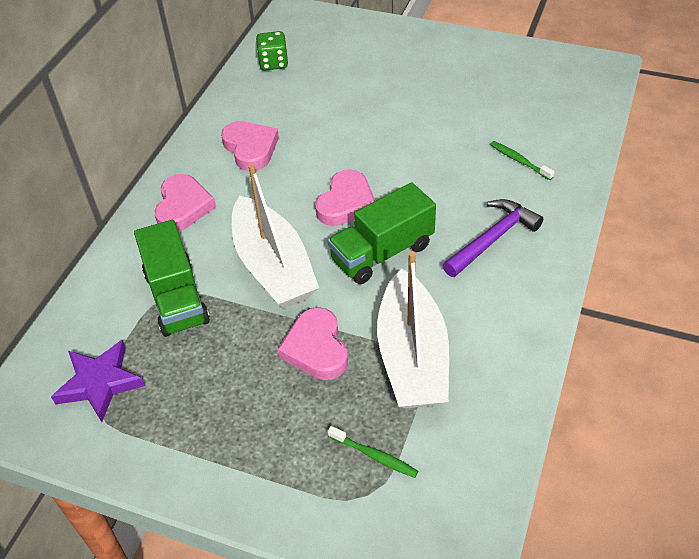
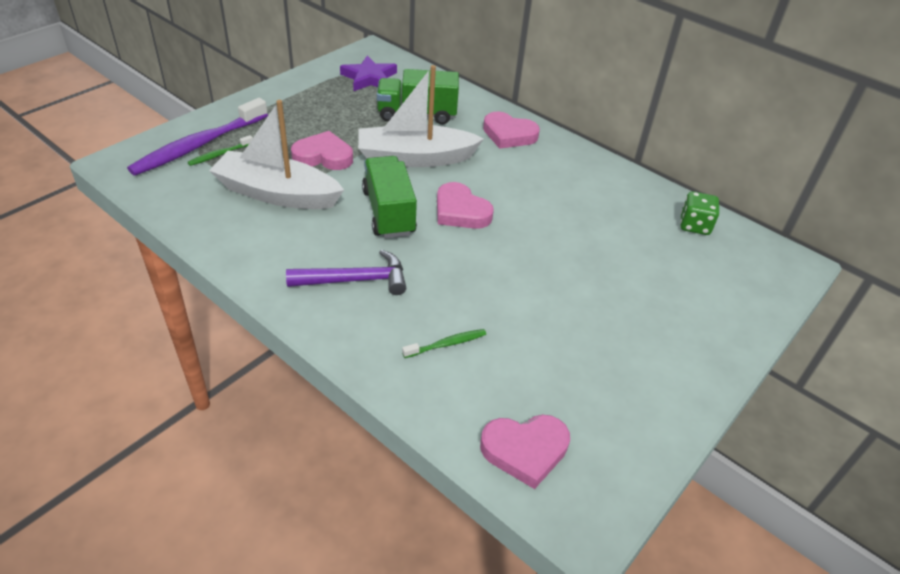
camera: 105 degrees right, 5 degrees down
(250, 148) = (563, 180): pink heart -> pink heart (525, 450)
(368, 492) = (199, 145): none -> purple toothbrush
(493, 239) = (355, 280): purple hammer -> purple hammer turned 75 degrees counterclockwise

